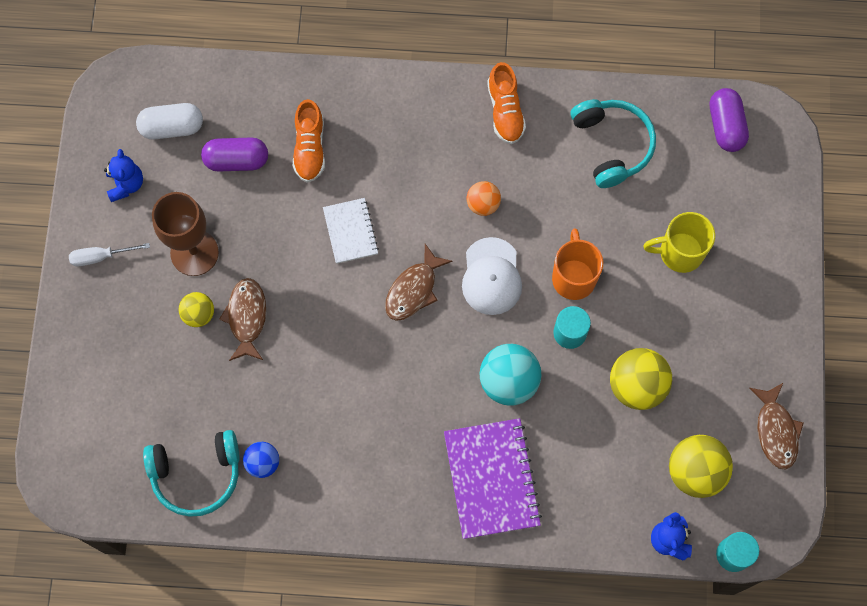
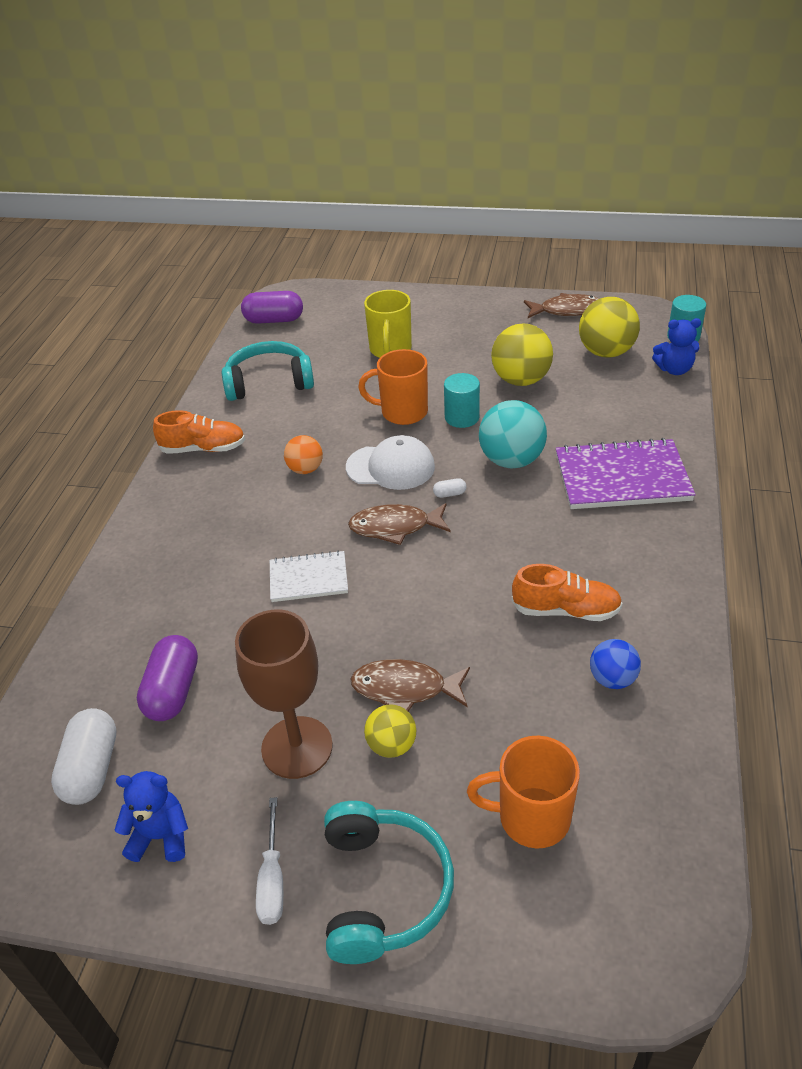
camera: 80 degrees left, 30 degrees down
(148, 408) = (531, 817): none -> orange mug
(196, 474) = (633, 757): turquoise headphones -> turquoise headphones (382, 890)
(310, 148) = (184, 612): orange shoe -> orange shoe (566, 610)
(413, 290) = (395, 527): brown fish -> brown fish turned 135 degrees clockwise
(458, 331) = (449, 494): none -> white capsule

